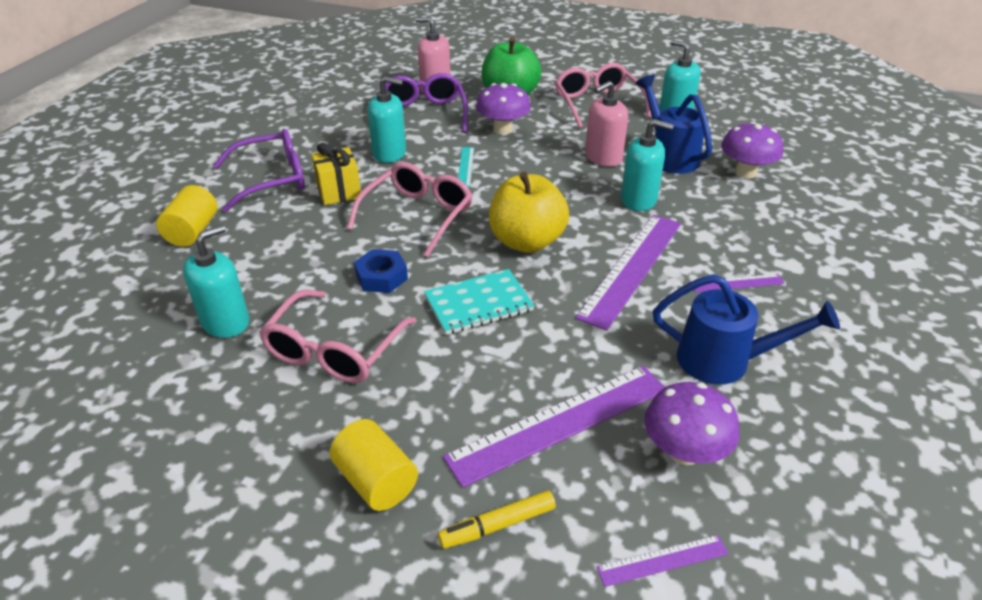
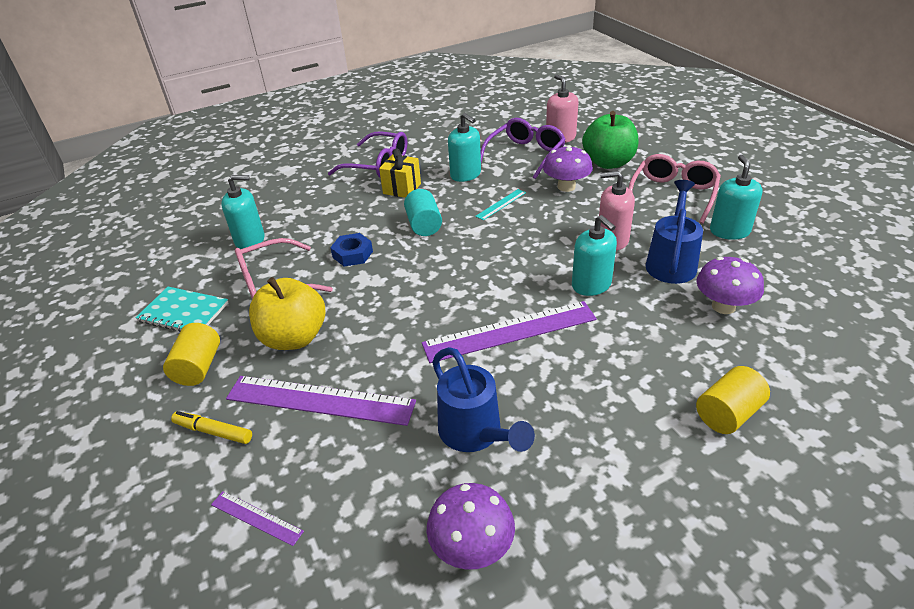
camera: 45 degrees right, 0 degrees up
(192, 231) = (300, 180): yellow cylinder -> yellow cylinder (728, 413)
(417, 216) = (424, 225): pink glasses -> turquoise cylinder
(478, 304) = (380, 300): turquoise notebook -> turquoise notebook (183, 312)
(527, 241) = (466, 275): yellow apple -> yellow apple (294, 338)
(684, 451) = (361, 469): purple mushroom -> purple mushroom (472, 547)
(736, 283) = (572, 387): purple ruler -> none

